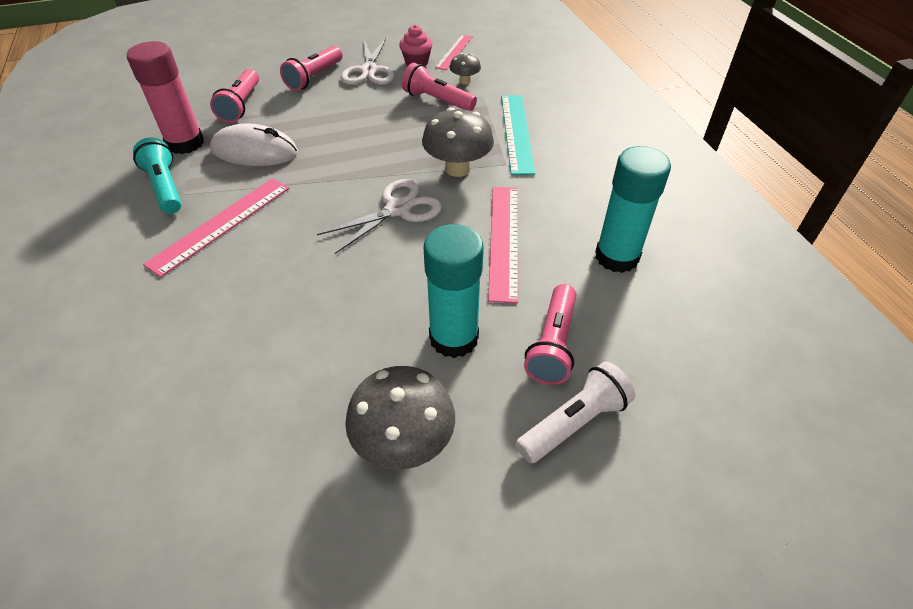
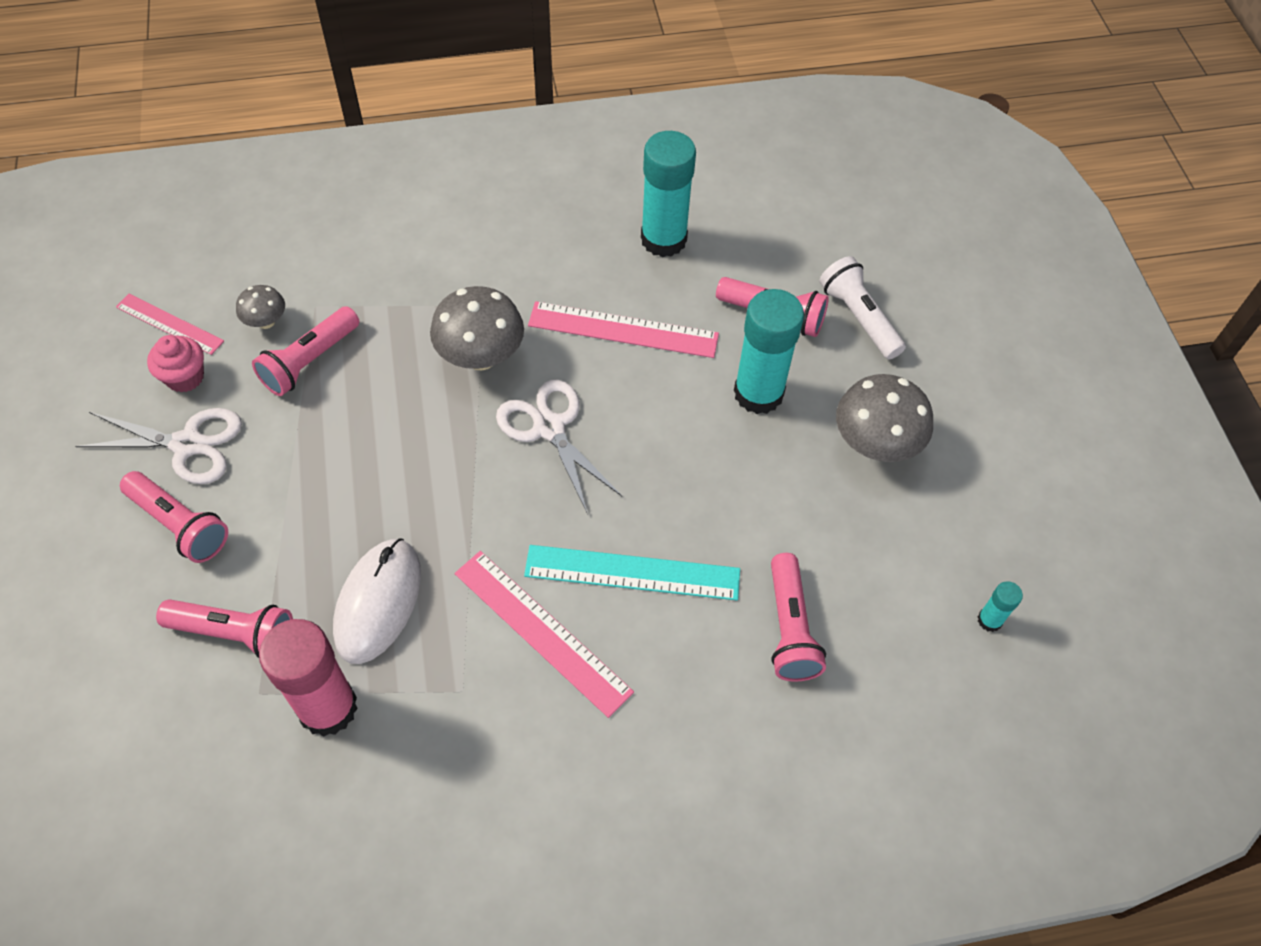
camera: 85 degrees left, 10 degrees up
(165, 187) = (441, 718): turquoise flashlight -> none
(174, 567) = (989, 620): none -> turquoise glue stick
(197, 375) = (789, 628): none -> pink flashlight
(516, 132) = (417, 283): turquoise ruler -> turquoise ruler (632, 573)

